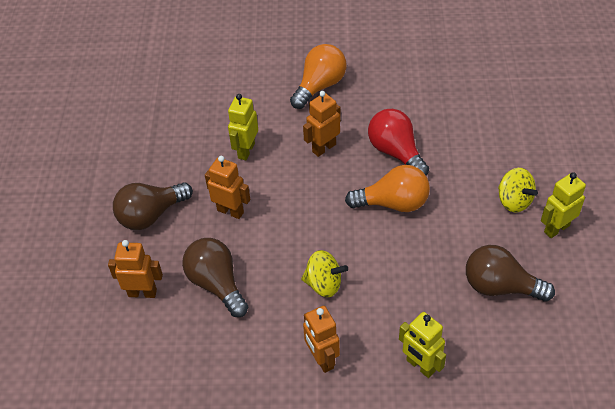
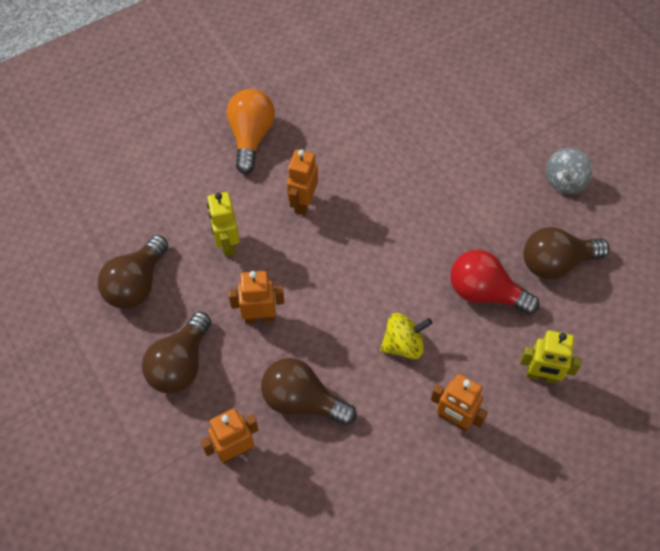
camera: 35 degrees left, 10 degrees up
(163, 148) = (136, 284): none -> brown light bulb
(393, 203) = (409, 229): orange light bulb -> none
(396, 152) = (375, 174): red light bulb -> red light bulb (485, 292)
(514, 201) = (512, 172): yellow spinning top -> none
(556, 228) = (565, 181): yellow robot -> grey spinning top

